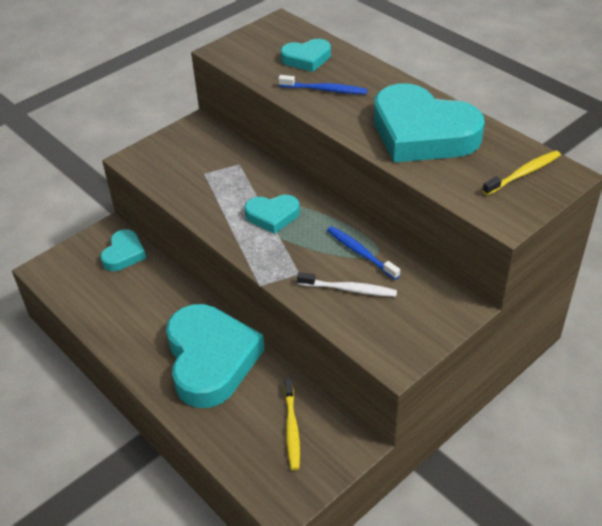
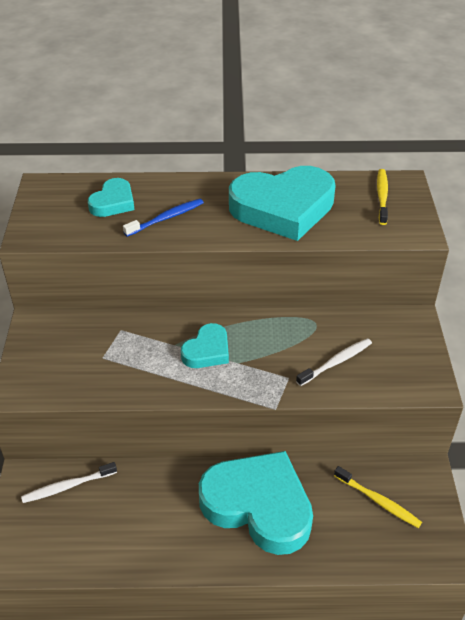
camera: 50 degrees left, 0 degrees up
(124, 254) = (67, 486): turquoise heart -> white toothbrush
(360, 253) = (306, 331): blue toothbrush -> none

